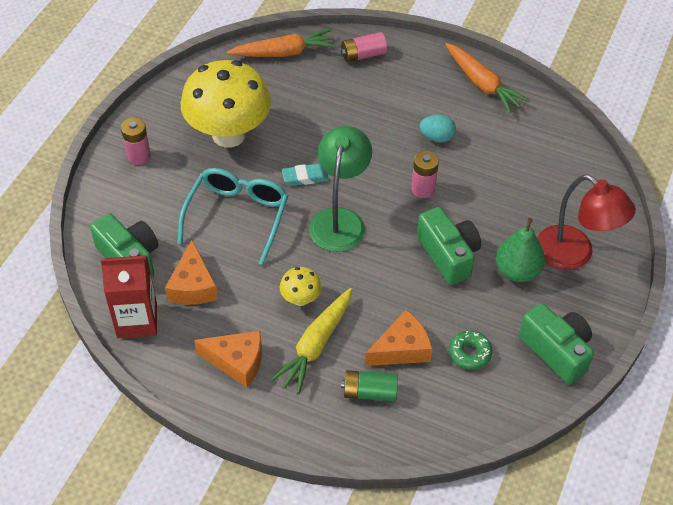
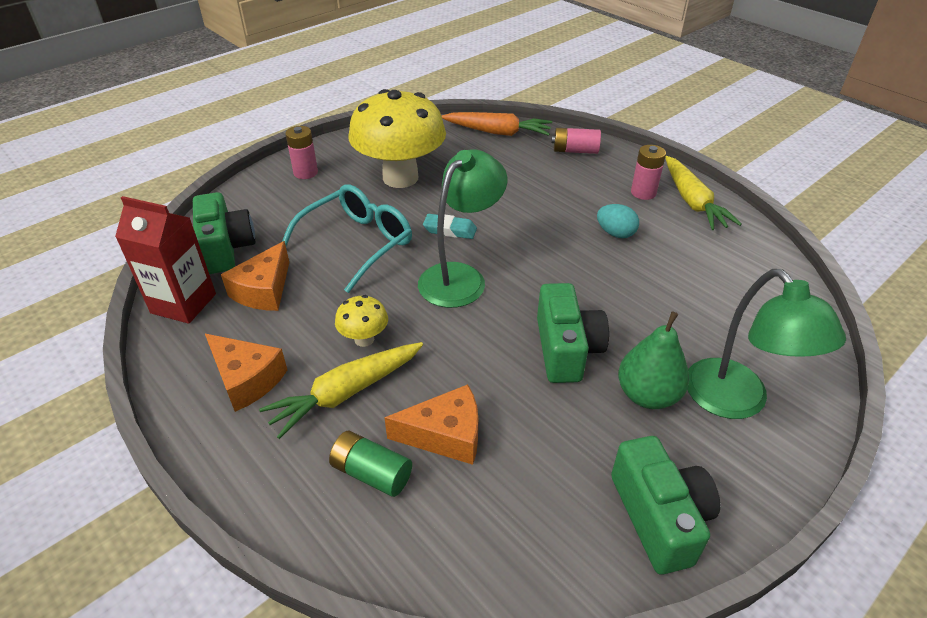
camera: 25 degrees right, 10 degrees down
(423, 189) = (572, 275): pink battery -> pink battery (643, 193)
(469, 353) = (531, 473): green donut -> none
(482, 84) = (692, 201): orange carrot -> yellow carrot
(574, 255) = (736, 401): red lamp -> green lamp

